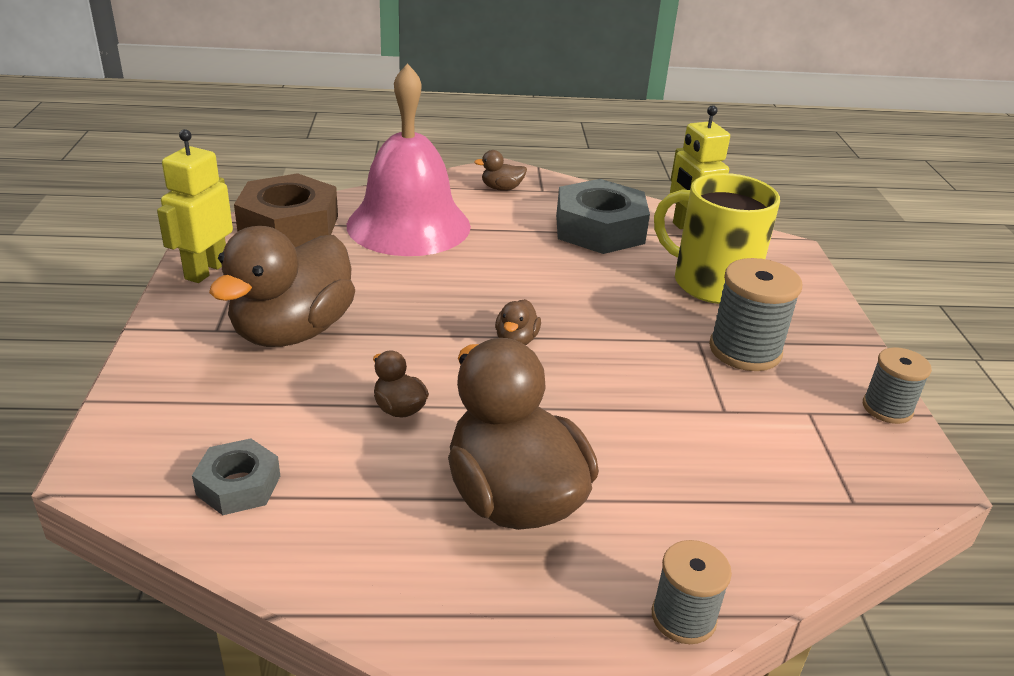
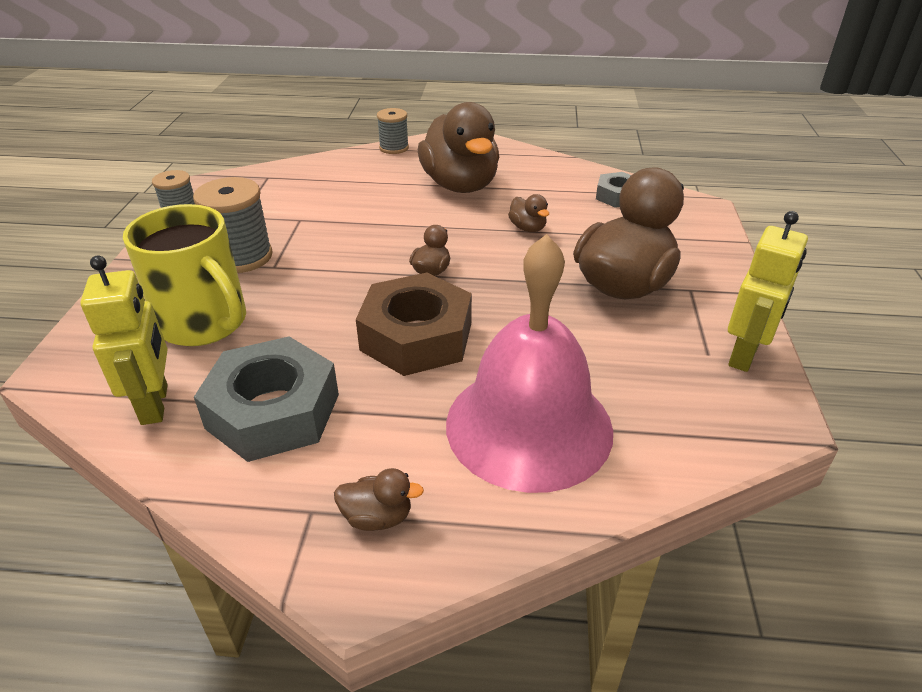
camera: 170 degrees left, 5 degrees up
(289, 225) = (688, 429): brown nut -> brown nut (416, 336)

